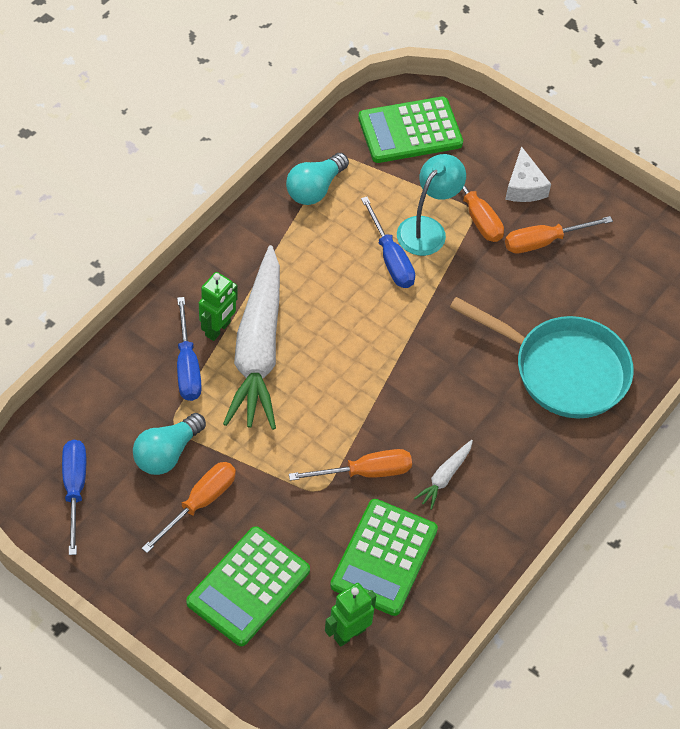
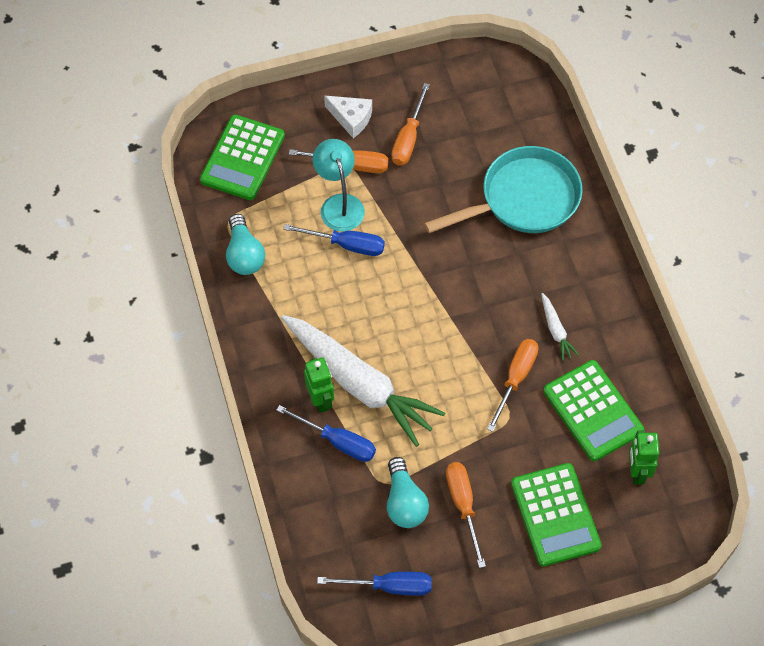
camera: 50 degrees left, 5 degrees up
(74, 489) = (389, 586): blue screwdriver -> blue screwdriver turned 150 degrees clockwise

